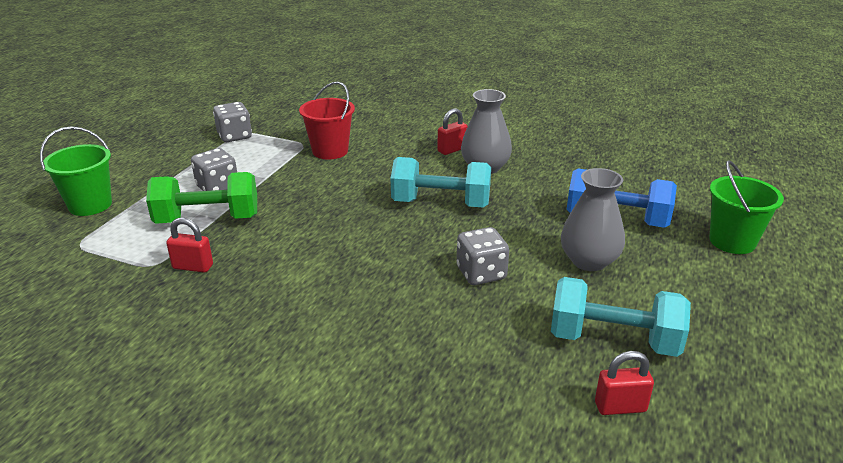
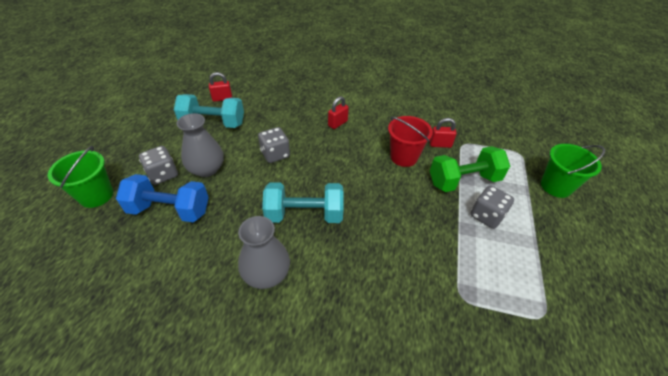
camera: 170 degrees right, 15 degrees up
(234, 136) = (544, 306): grey dice -> grey dice (163, 174)
(330, 151) = (427, 286): red bucket -> red bucket (404, 157)
(452, 150) = (301, 306): red padlock -> red padlock (337, 123)

